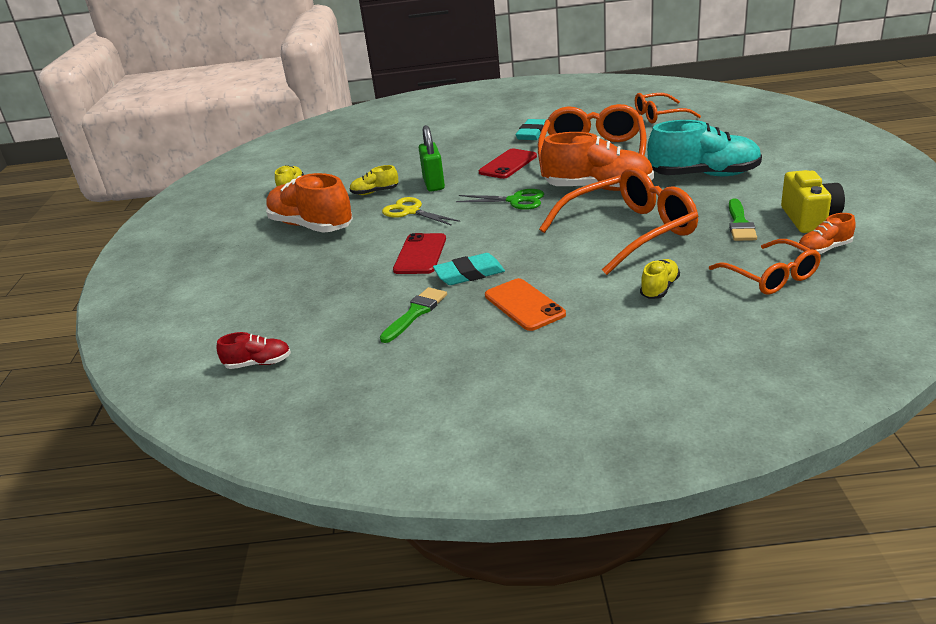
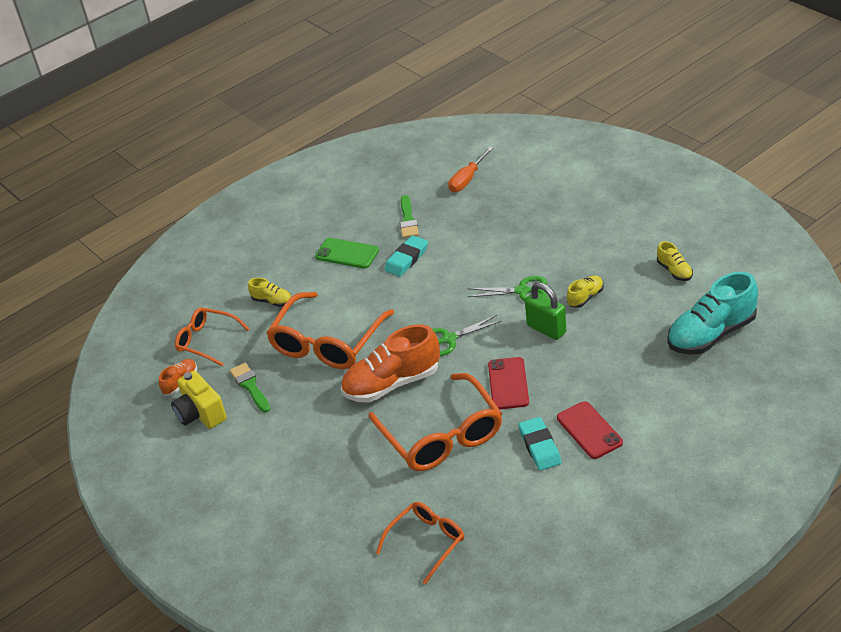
camera: 145 degrees right, 10 degrees up
(258, 363) = (458, 158): red shoe -> none
(292, 330) = (467, 179): none -> orange screwdriver
(311, 226) = (583, 244): orange shoe -> none
(411, 211) = (522, 291): yellow scissors -> green scissors
(420, 254) = (460, 258): red phone -> red phone (589, 430)
(524, 305) = (347, 253): orange phone -> green phone
(659, 288) = (272, 301): yellow shoe -> yellow shoe turned 60 degrees counterclockwise
(704, 175) = (311, 440): turquoise shoe -> turquoise shoe (711, 334)

